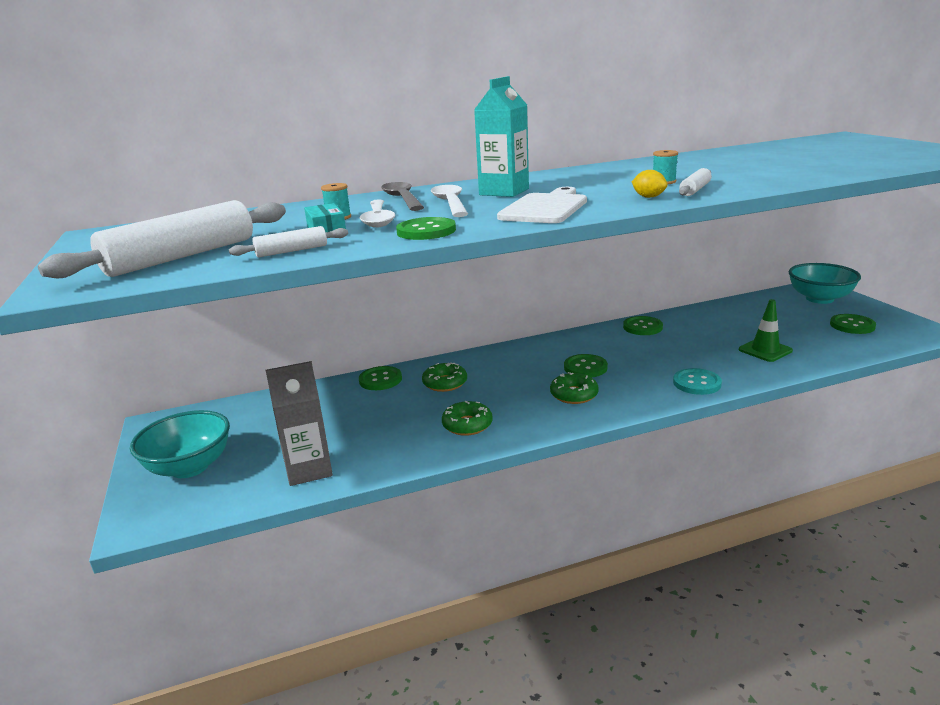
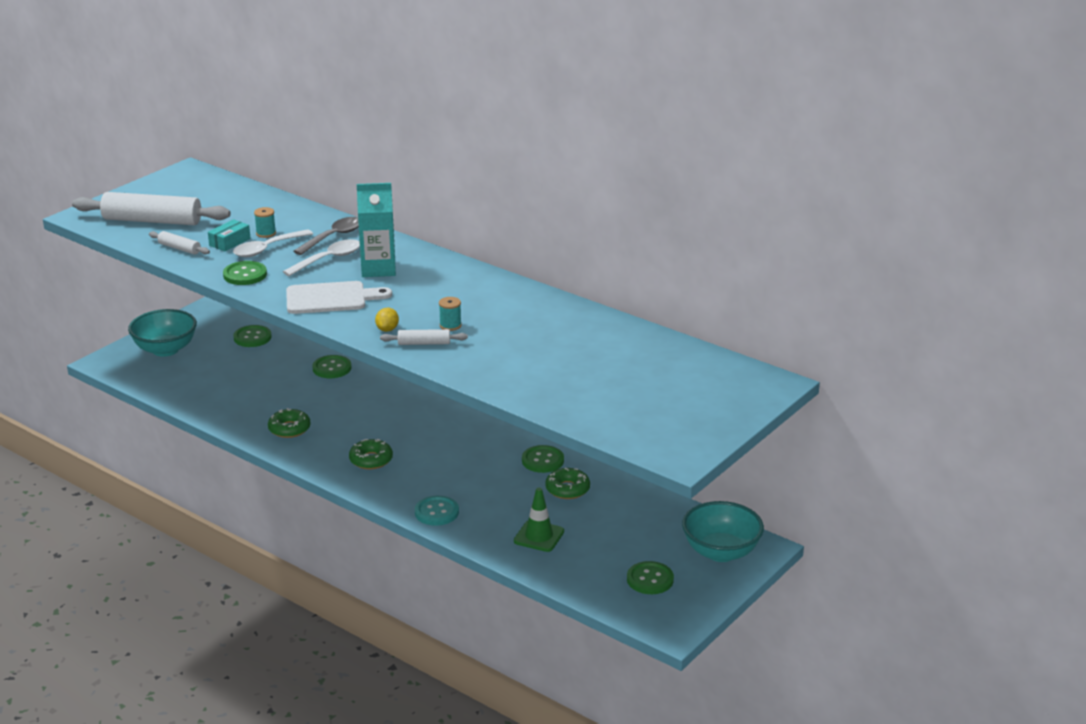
camera: 55 degrees right, 5 degrees up
(309, 470) = (191, 391): grey carton -> none
(445, 383) = (347, 398): green donut -> green donut (567, 489)
(585, 367) = (426, 452): green button -> green button (252, 337)

